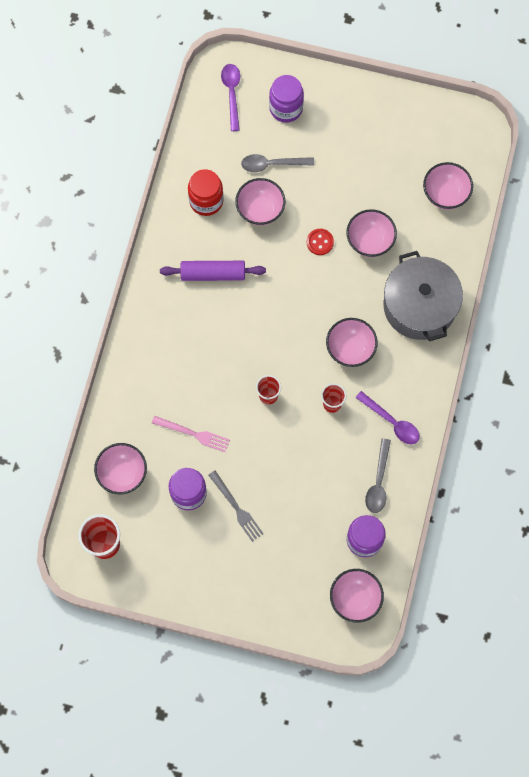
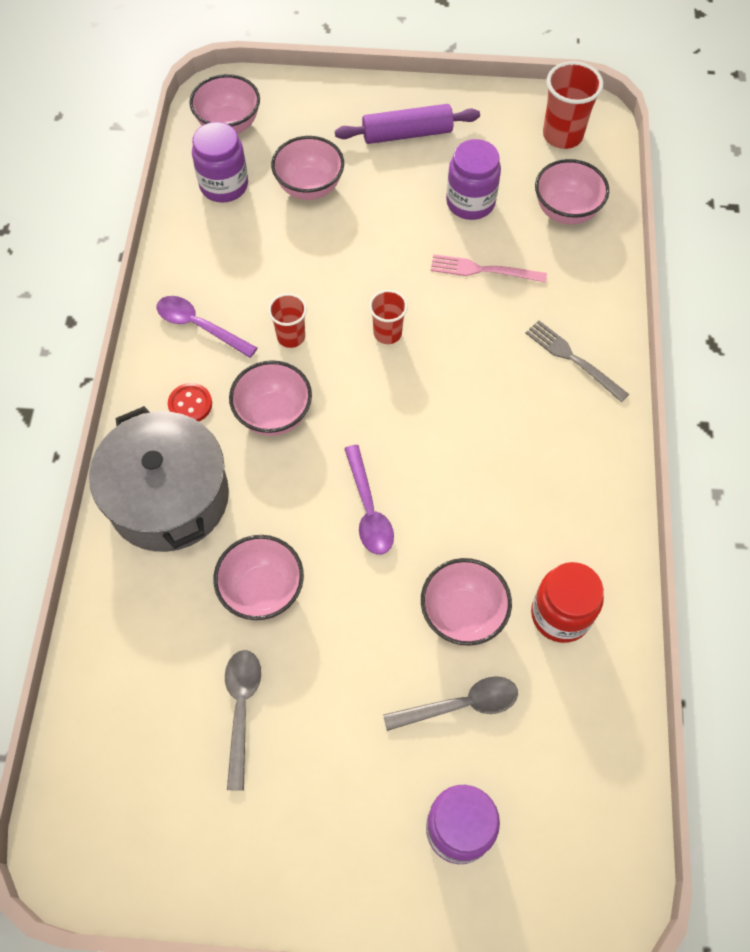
camera: 170 degrees right, 10 degrees down
(213, 274) = (515, 493): purple rolling pin -> purple rolling pin (407, 134)
(232, 94) = (571, 842): purple spoon -> purple spoon (368, 509)
(236, 508) = (401, 195): grey fork -> grey fork (573, 359)
(320, 242) = (348, 574): red button -> red button (190, 404)
(378, 482) = (212, 251): grey spoon -> grey spoon (241, 710)
(445, 194) = (133, 701): pink bowl -> pink bowl (309, 187)

